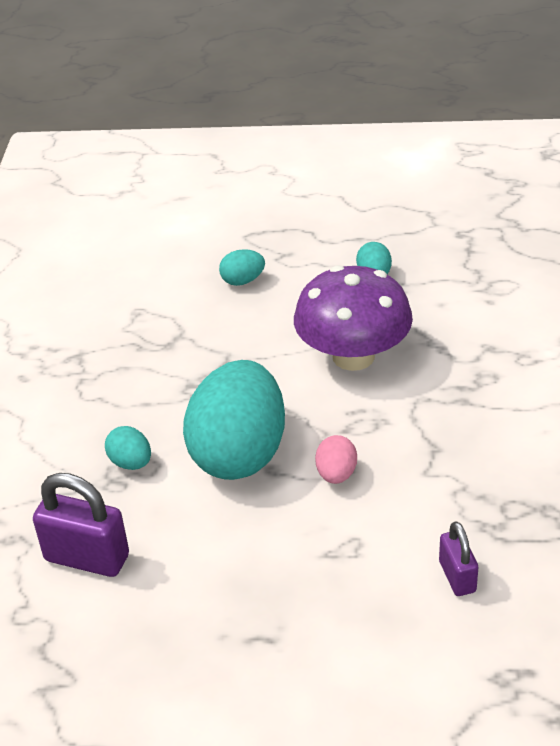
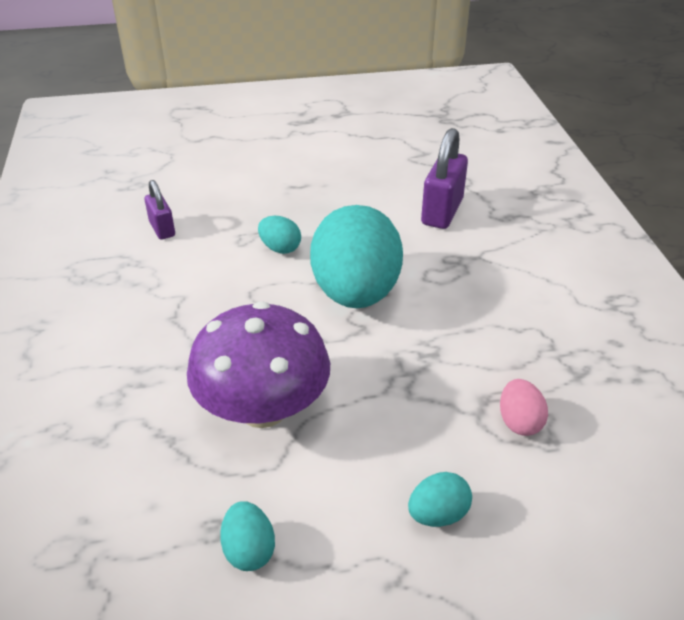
camera: 165 degrees right, 0 degrees up
(87, 558) = (442, 212): purple padlock -> purple padlock turned 75 degrees counterclockwise
(131, 463) = (449, 276): turquoise egg -> turquoise egg (280, 248)
(336, 474) = (263, 286): pink egg -> pink egg (519, 422)

